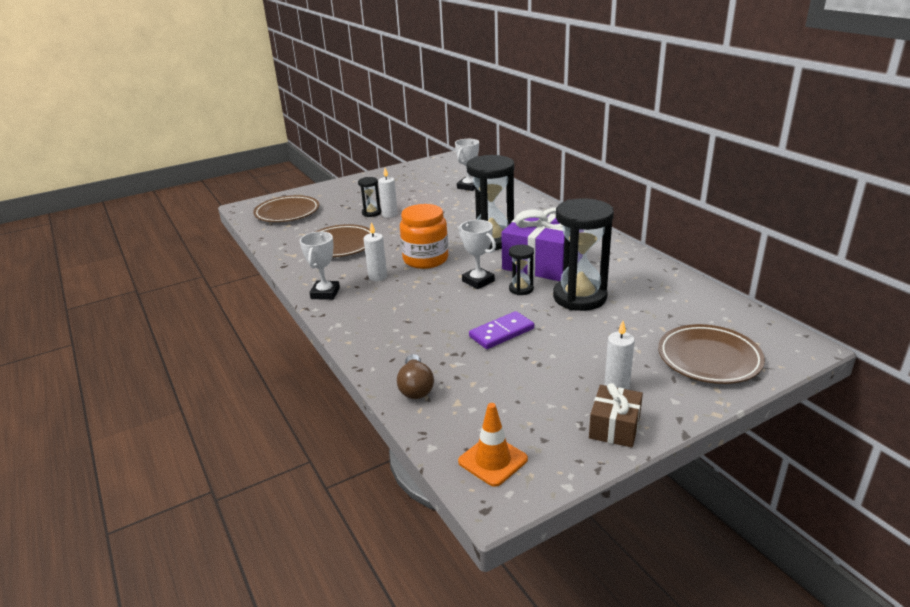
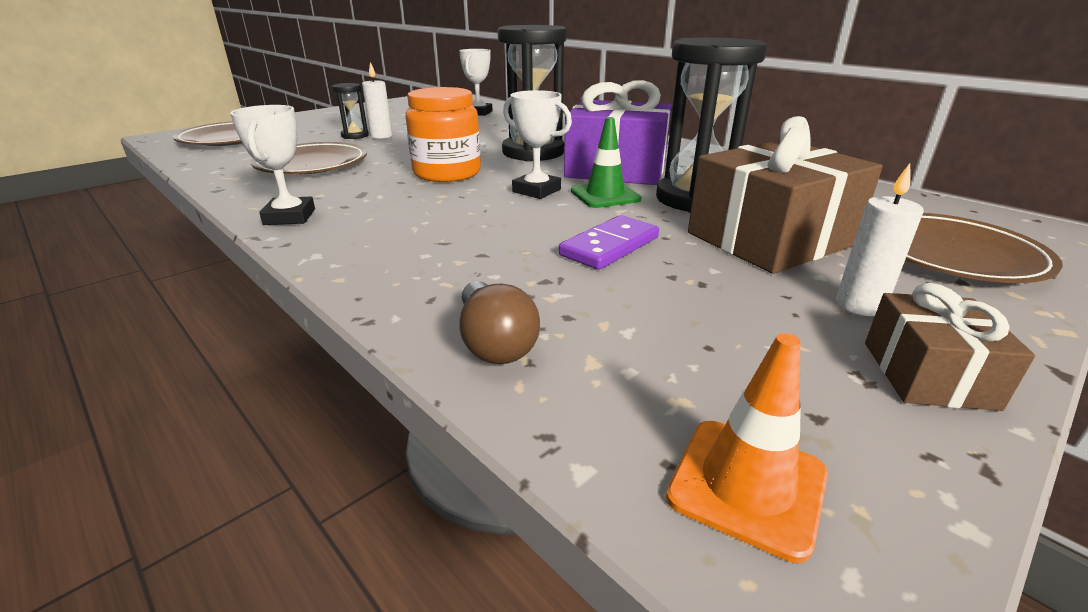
camera: 15 degrees left, 0 degrees up
(377, 277) = (377, 194): white candle -> none
(521, 289) = (605, 195): black hourglass -> green traffic cone
(603, 336) = (770, 239): none -> brown gift

